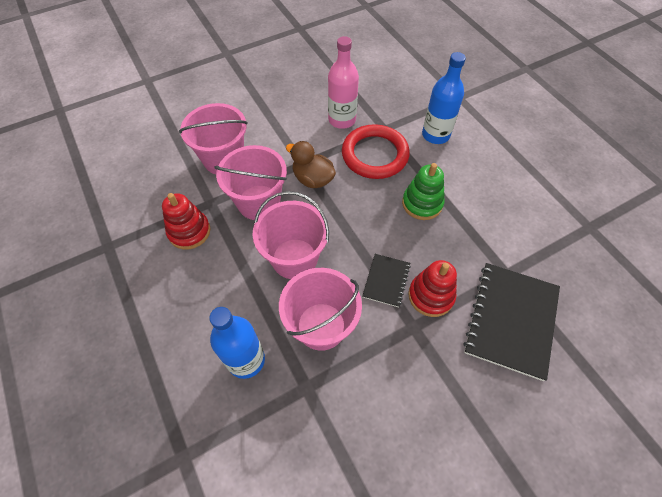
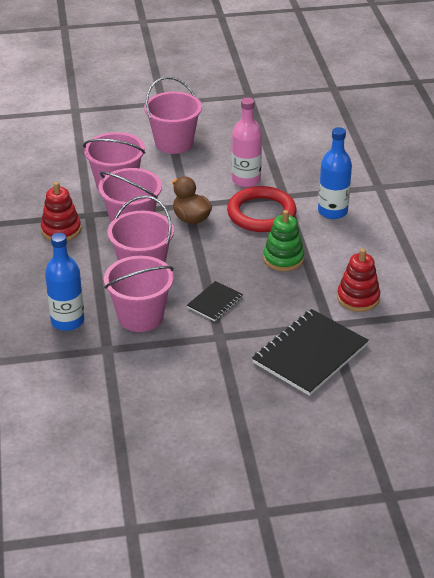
camera: 20 degrees right, 20 degrees down
(256, 95) = (174, 143): none -> pink bucket
(431, 296) = (248, 321): red stacking toy -> red stacking toy (358, 298)

